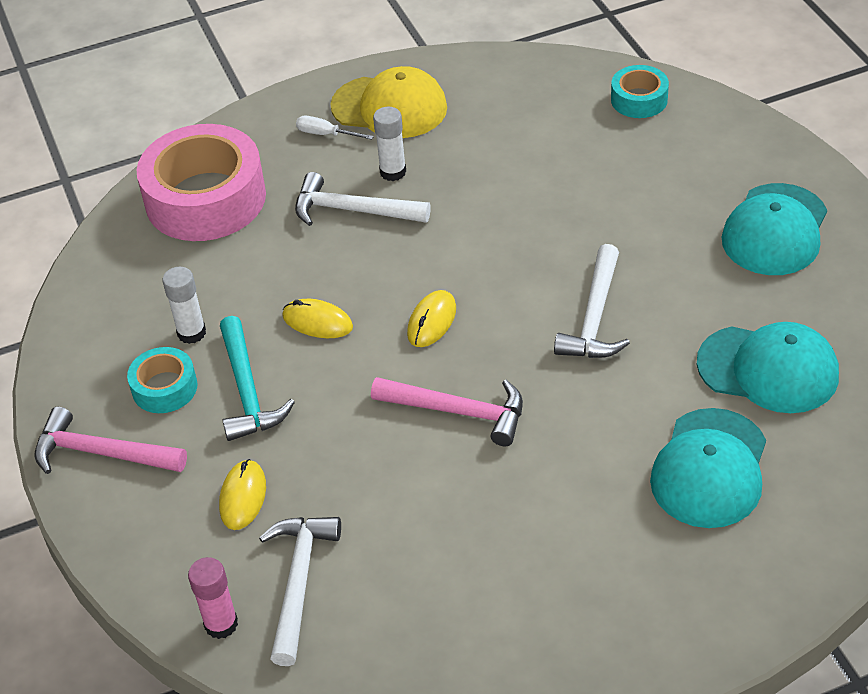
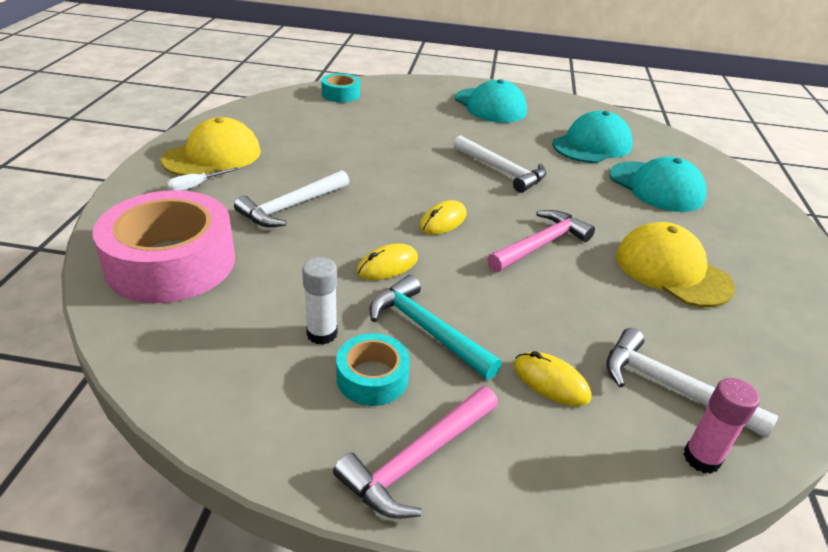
camera: 65 degrees left, 10 degrees down
(247, 391) = (426, 329): turquoise hammer -> turquoise hammer turned 150 degrees counterclockwise
(393, 172) = (277, 179): white glue stick -> none
(431, 321) = (443, 221): yellow mouse -> yellow mouse turned 75 degrees clockwise
(507, 535) = (672, 271): none -> yellow cap

